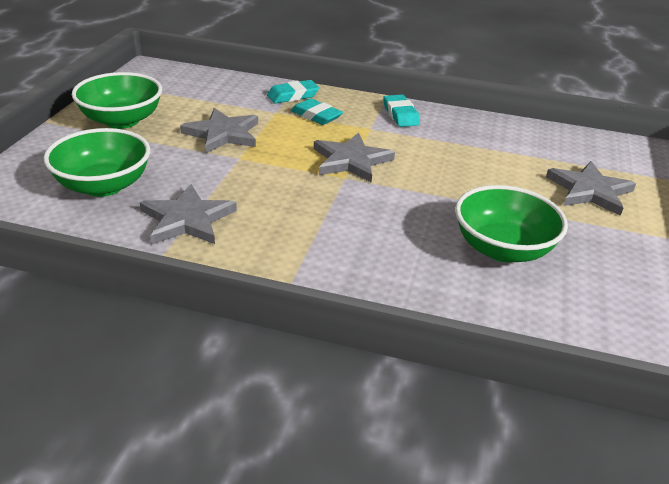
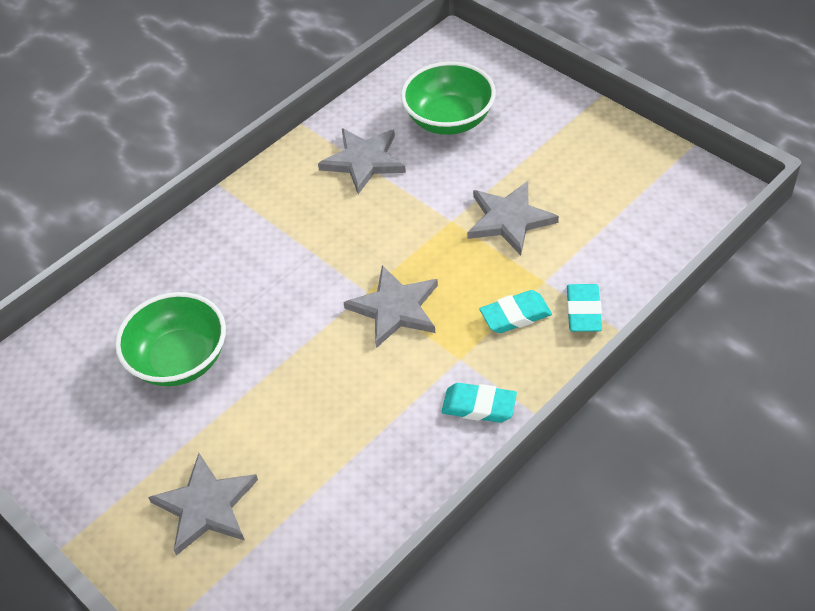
camera: 125 degrees right, 15 degrees up
(122, 120) = (578, 148): green bowl -> none

